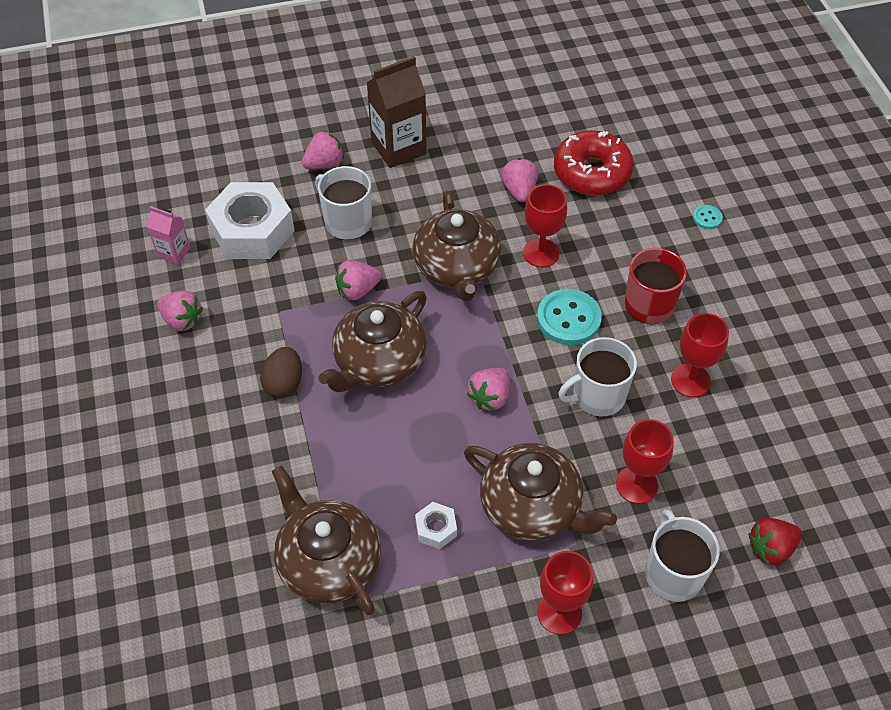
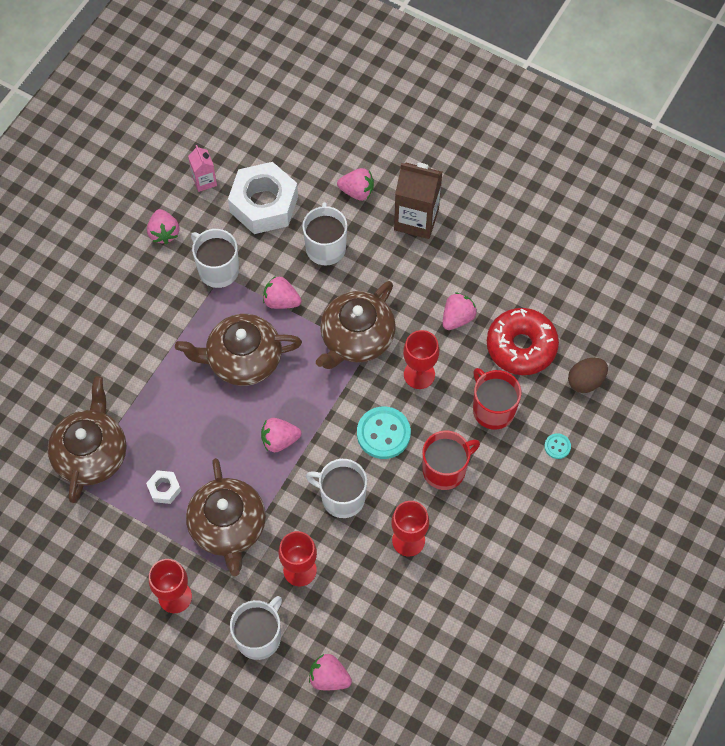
camera: 45 degrees right, 10 degrees up
(269, 310) = (217, 269): none -> white mug
(284, 383) = (177, 325): brown egg -> brown egg (585, 381)
(628, 231) = (492, 409): none -> red mug
(770, 548) = (329, 677): red strawberry -> pink strawberry

